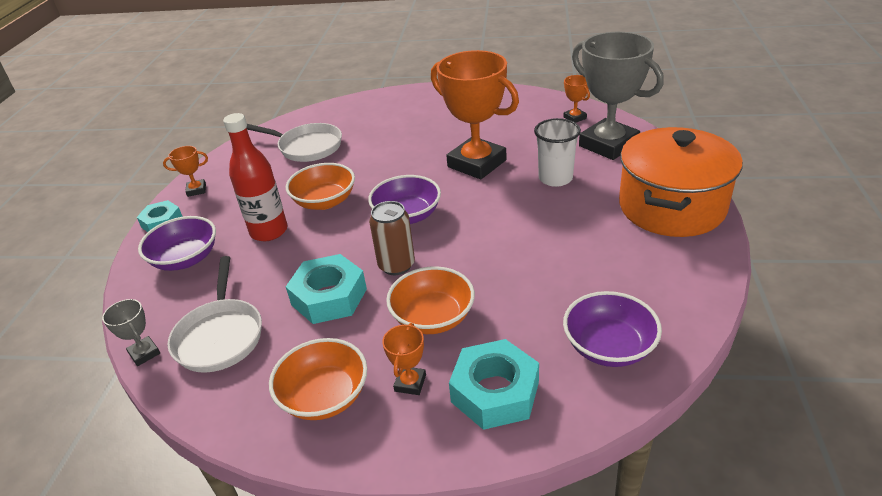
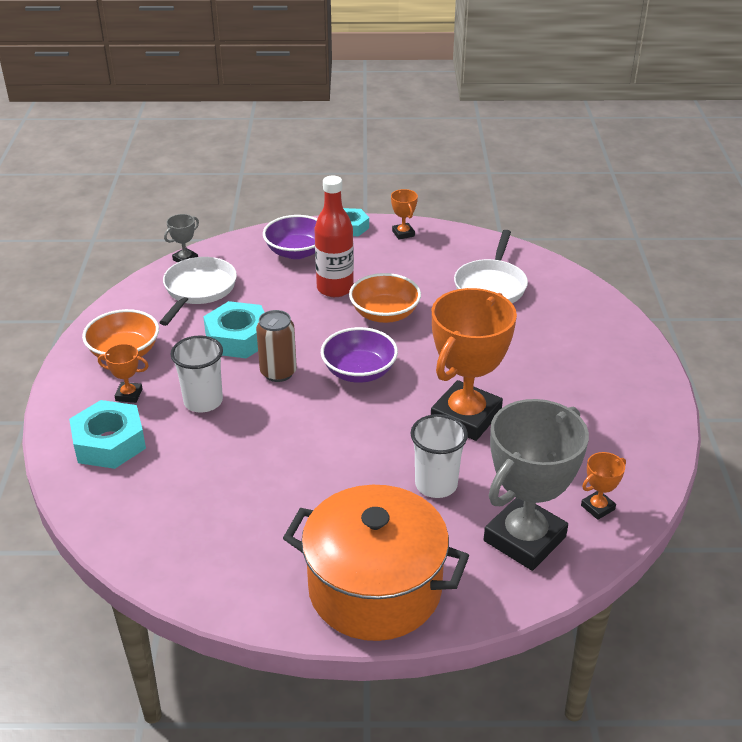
camera: 80 degrees right, 0 degrees up
(220, 336) = (198, 290): white pan -> white pan turned 120 degrees clockwise
(433, 317) = (203, 401): orange bowl -> white cup
(609, 347) = (147, 515): purple bowl -> none

